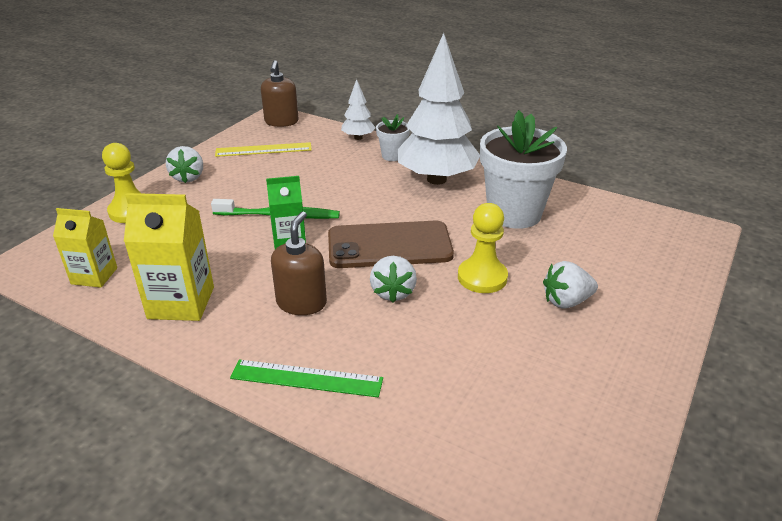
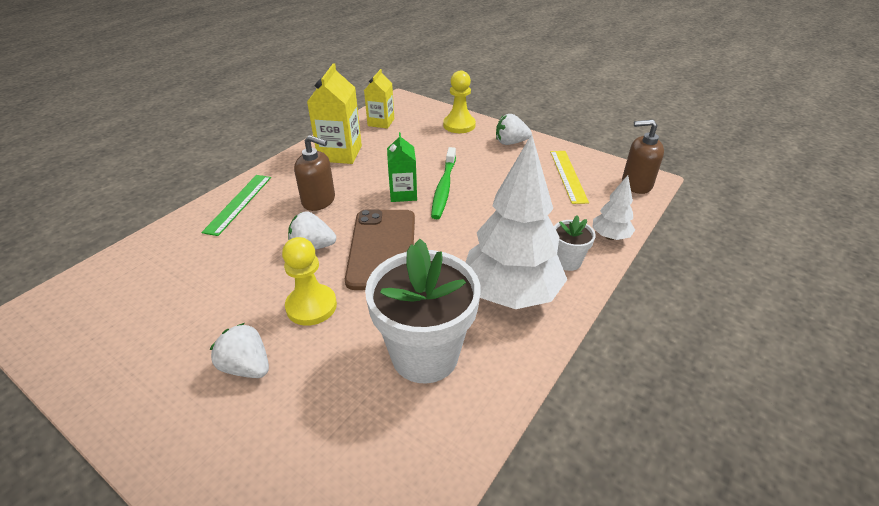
camera: 95 degrees right, 5 degrees up
(566, 301) = (247, 367): white strawberry -> white strawberry turned 45 degrees counterclockwise

